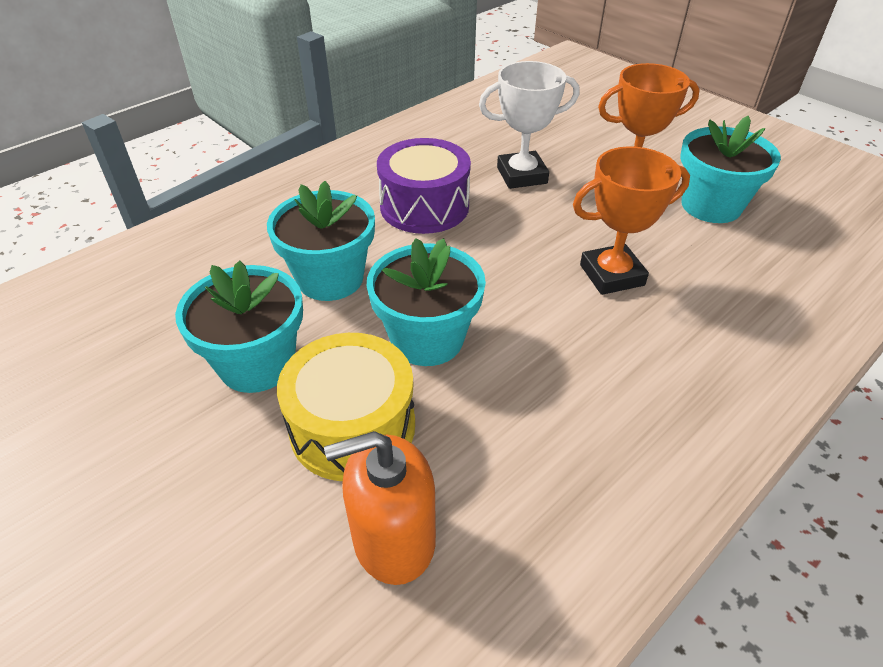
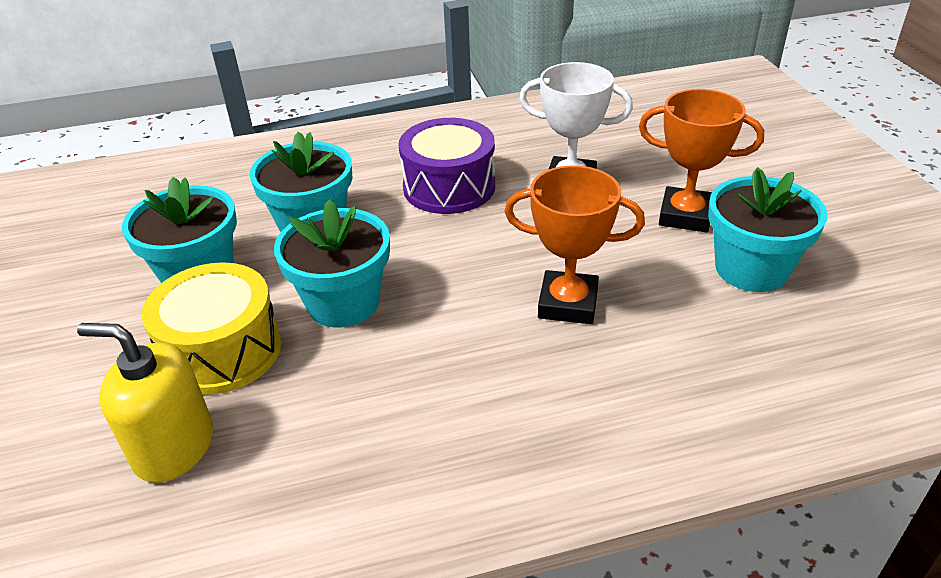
camera: 30 degrees right, 5 degrees down
(393, 539) = (174, 447): orange soap dispenser -> yellow soap dispenser

